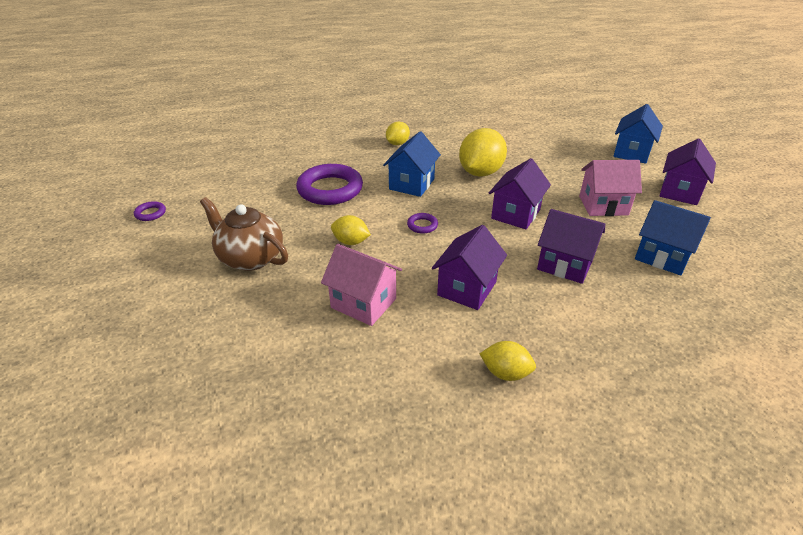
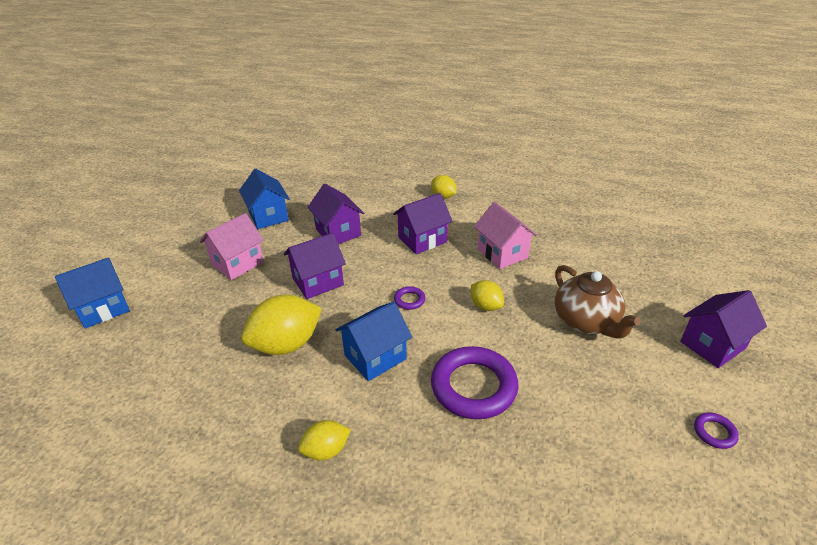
camera: 150 degrees left, 0 degrees up
(603, 205) = (238, 263): pink house -> pink house turned 75 degrees counterclockwise
(680, 192) = (158, 253): purple house -> purple house (712, 345)

